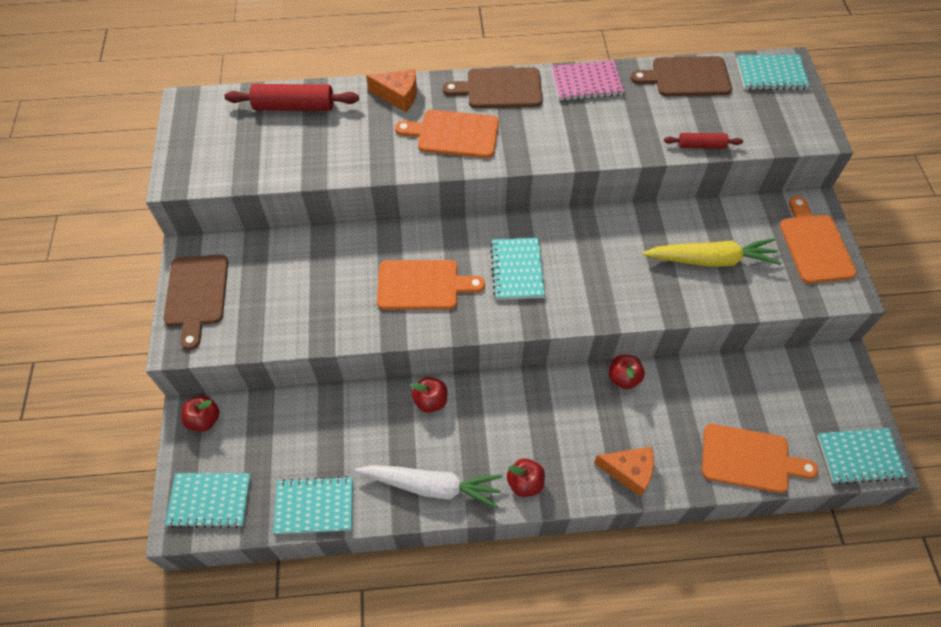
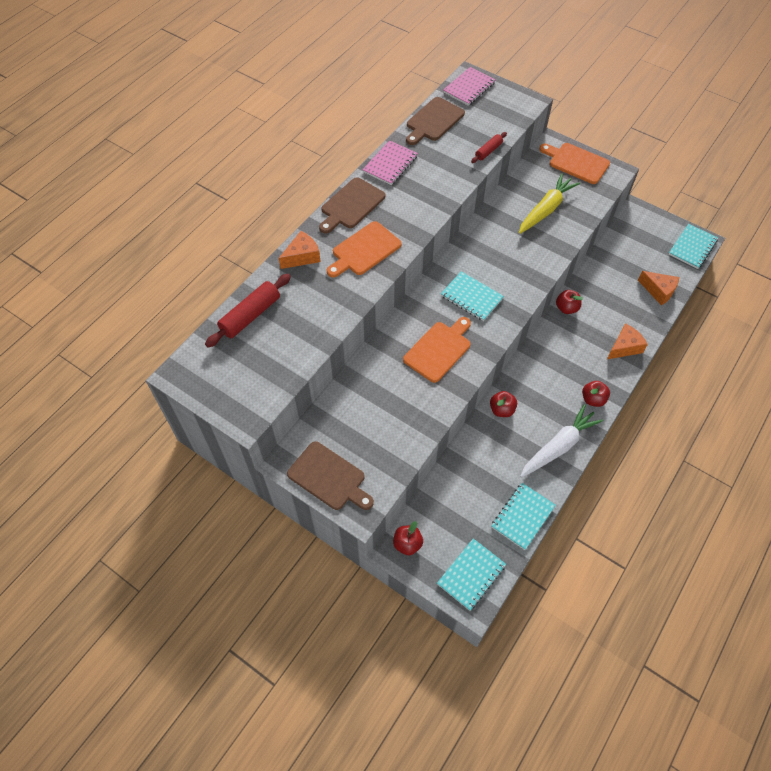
camera: 50 degrees left, 0 degrees up
(749, 459) = (658, 291): orange cutting board -> orange cheese
(771, 74) = (469, 88): turquoise notebook -> pink notebook

